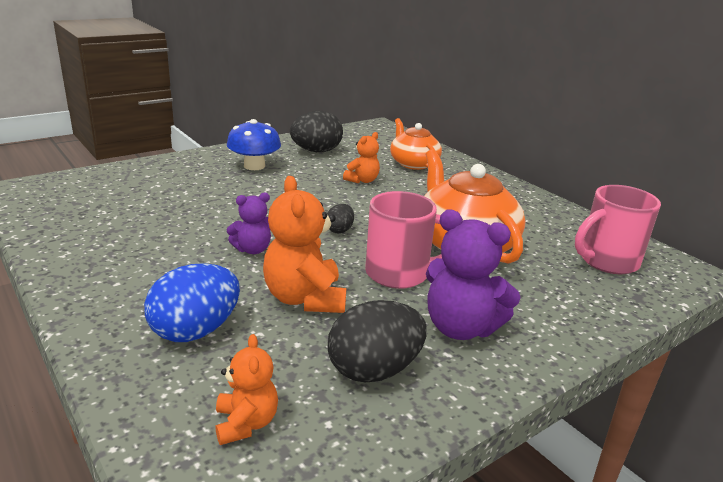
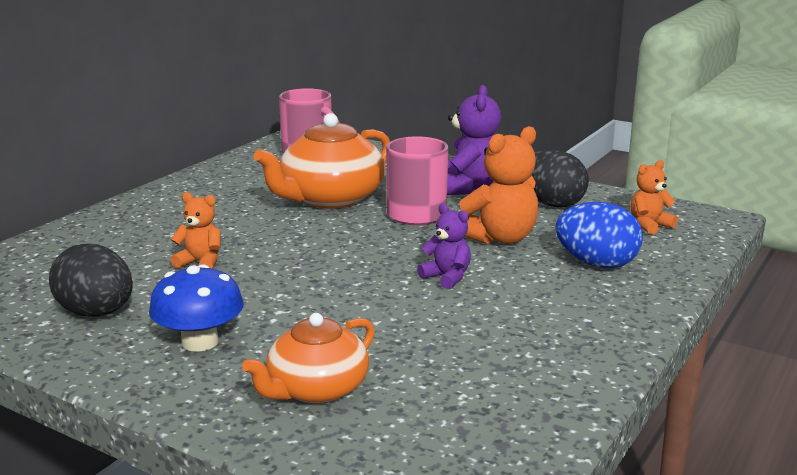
camera: 110 degrees left, 5 degrees down
(339, 230) = (357, 249): black egg -> none
(413, 163) = (111, 244): orange teapot -> orange teapot (316, 389)

